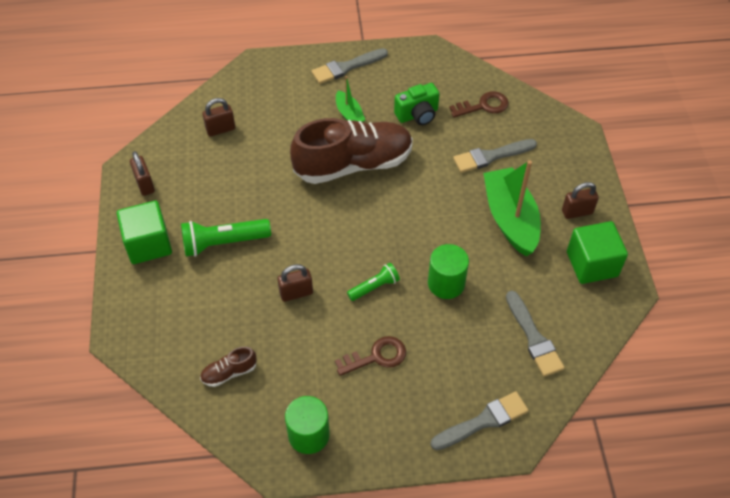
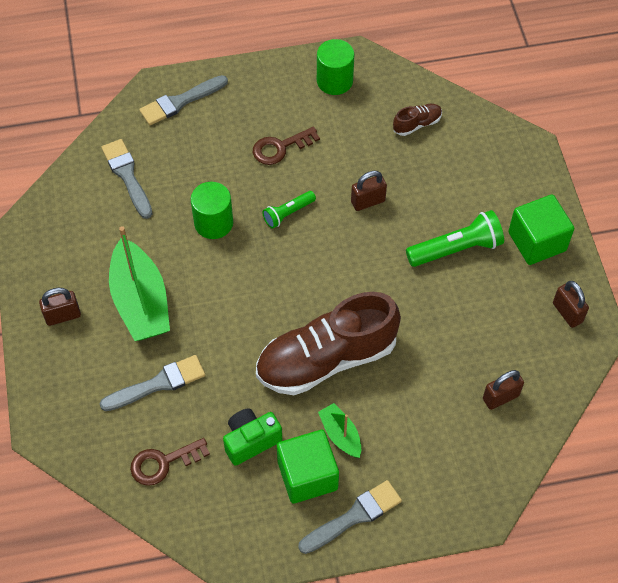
camera: 175 degrees right, 5 degrees up
(592, 264) = (56, 255): green cube -> green cube (307, 475)

